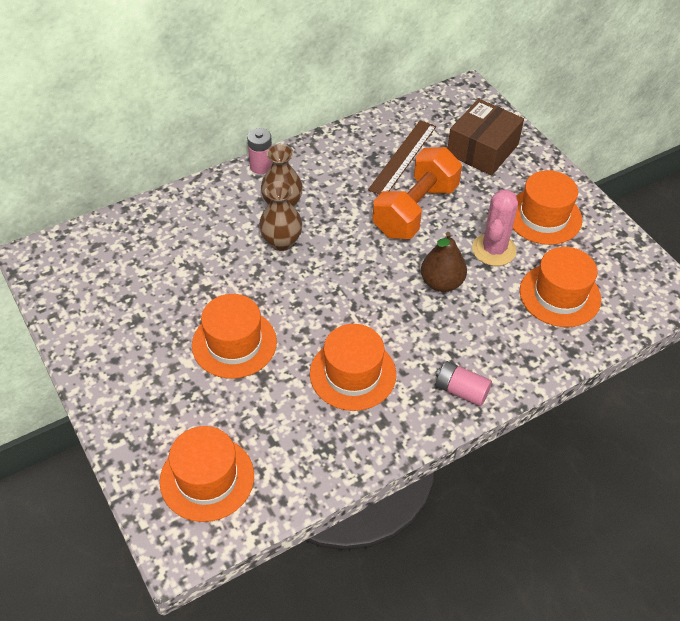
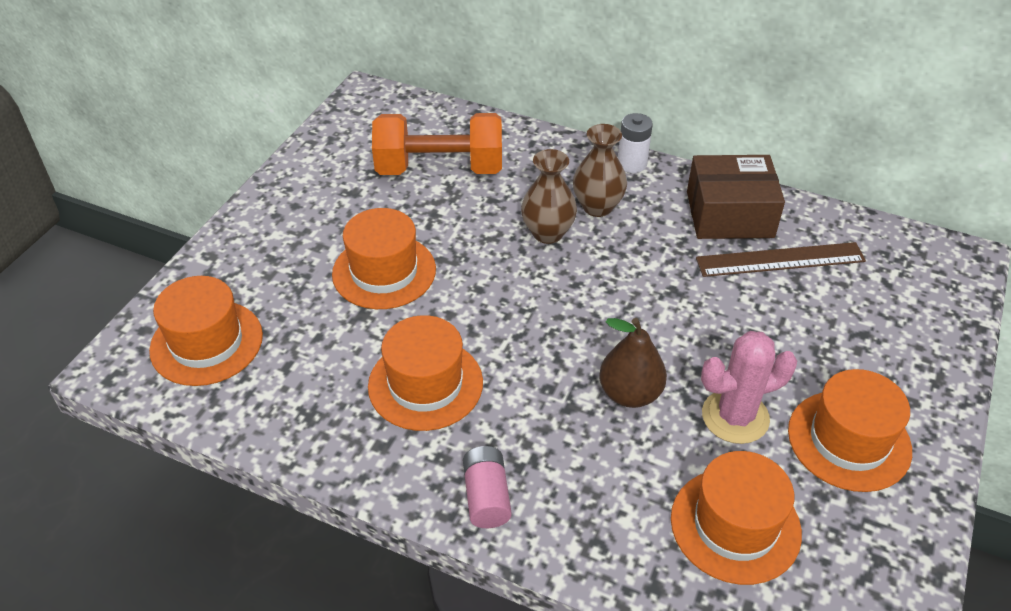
camera: 55 degrees right, 5 degrees down
(261, 166) = (632, 164): pink battery -> white battery
(415, 210) = (713, 312): orange dumbbell -> orange dumbbell (439, 169)
(482, 149) = (885, 322): brown box -> brown box (729, 214)

